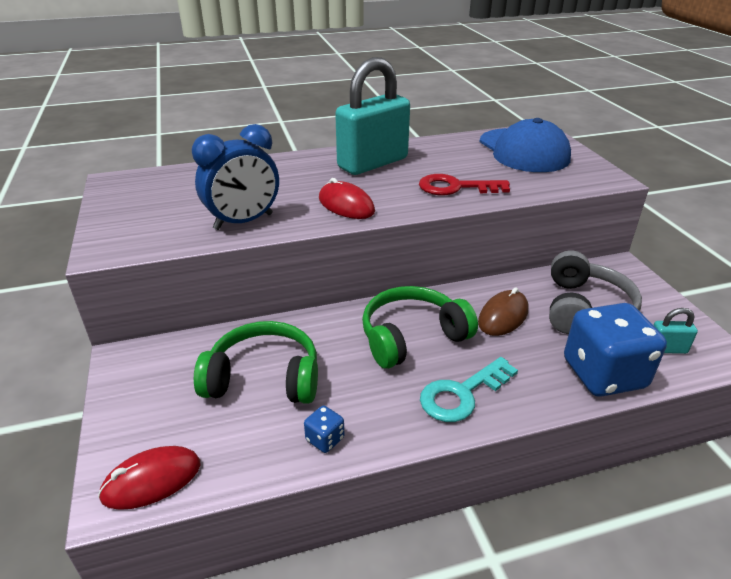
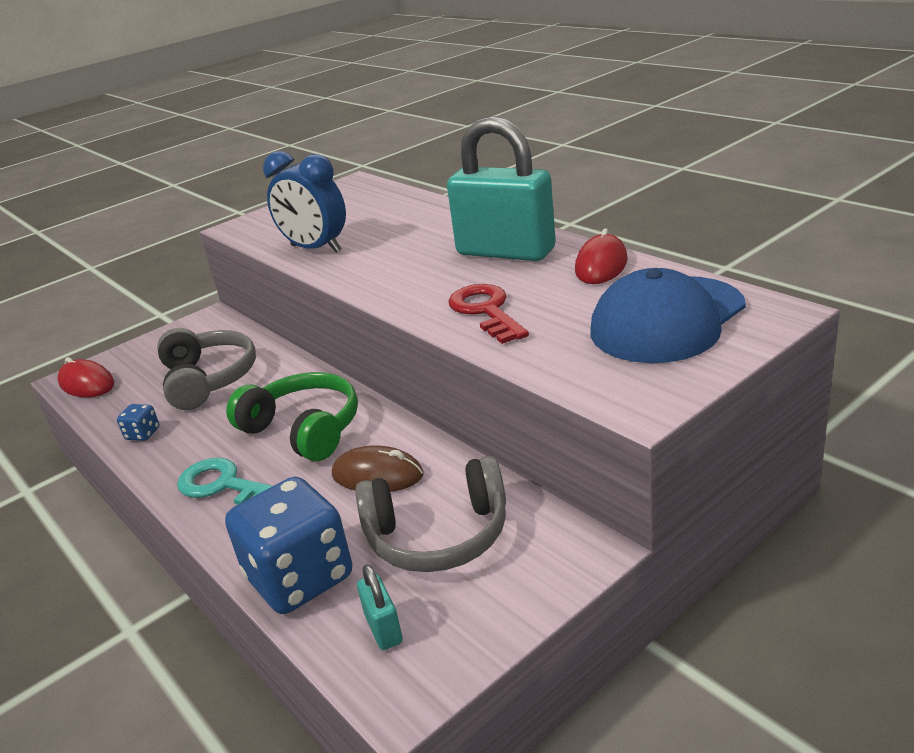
camera: 70 degrees right, 5 degrees down
(264, 378) = (207, 380): green headphones -> grey headphones
(346, 205) = (385, 274): red mouse -> red mouse (601, 265)

